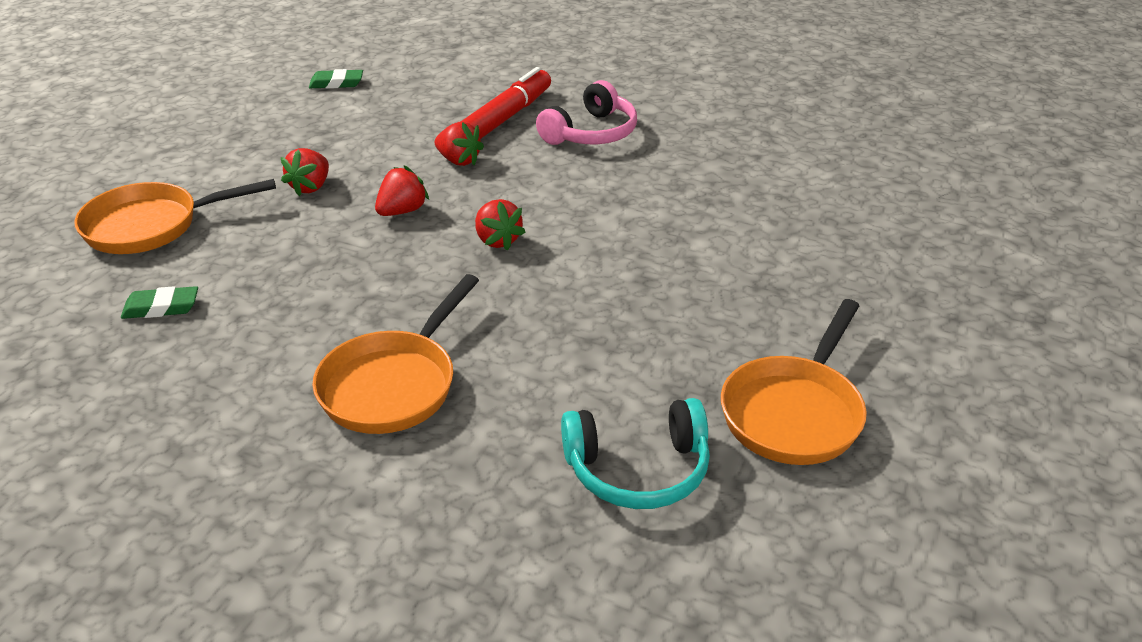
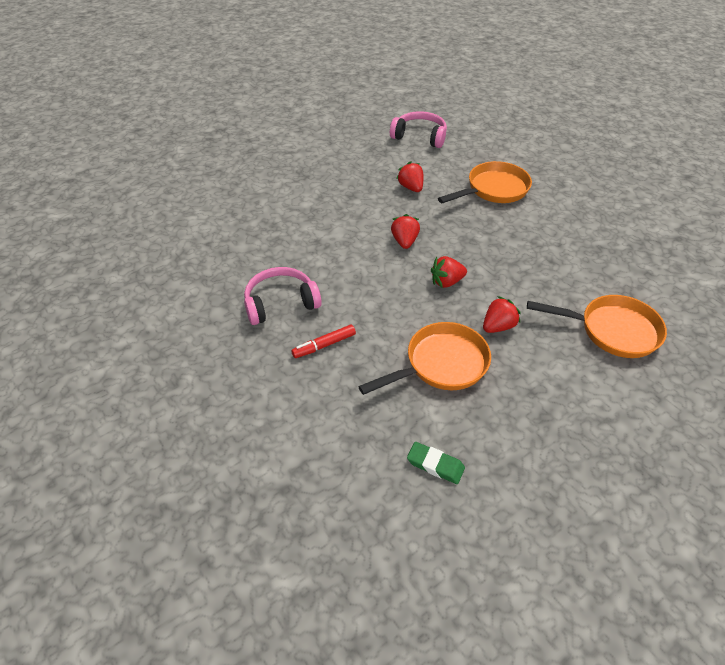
camera: 150 degrees left, 10 degrees up
(161, 307) = (601, 264): green eraser -> none
(459, 161) = (387, 312): red strawberry -> red strawberry (411, 187)
(505, 118) = (324, 345): red marker -> red marker, size x0.56
(638, 469) = (419, 137): turquoise headphones -> pink headphones
(794, 412) = (349, 134): orange pan -> orange pan (441, 364)

